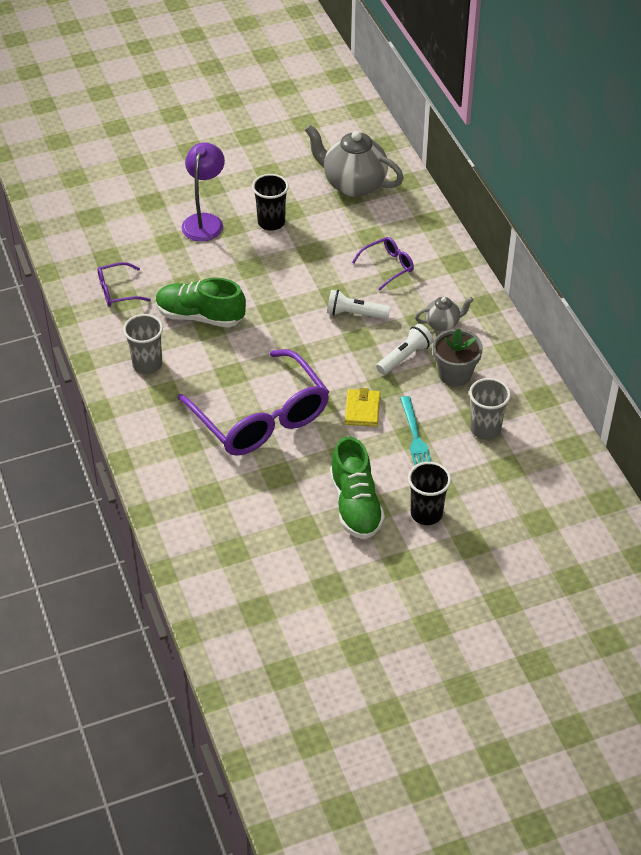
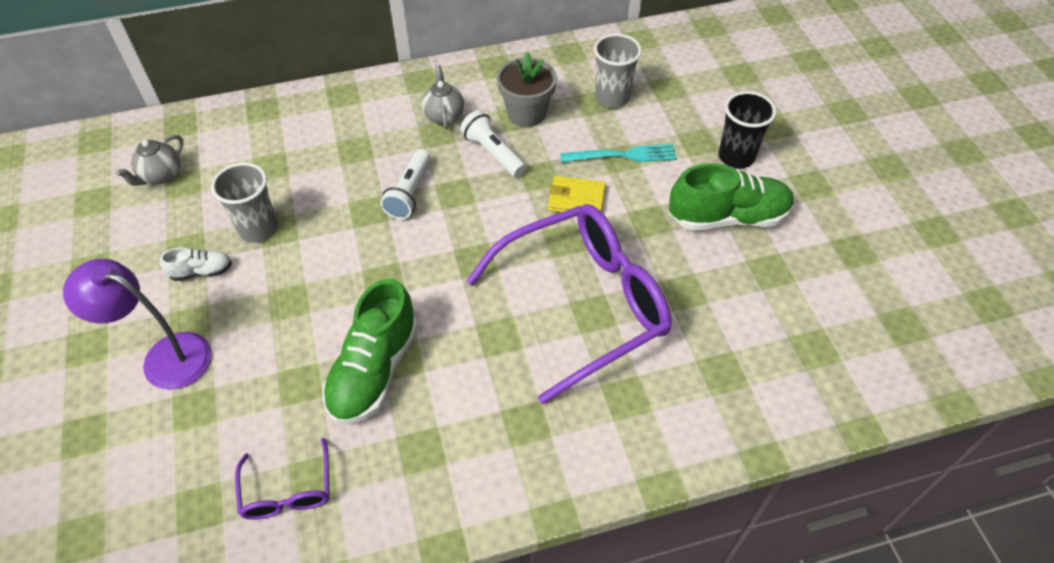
camera: 85 degrees left, 5 degrees up
(147, 364) = (464, 446): grey cup -> grey cup (258, 229)
(271, 222) = (201, 271): black cup -> white shoe
(353, 184) = (161, 176): grey teapot -> grey teapot, size x0.51
(387, 266) = (332, 155): purple glasses -> none

